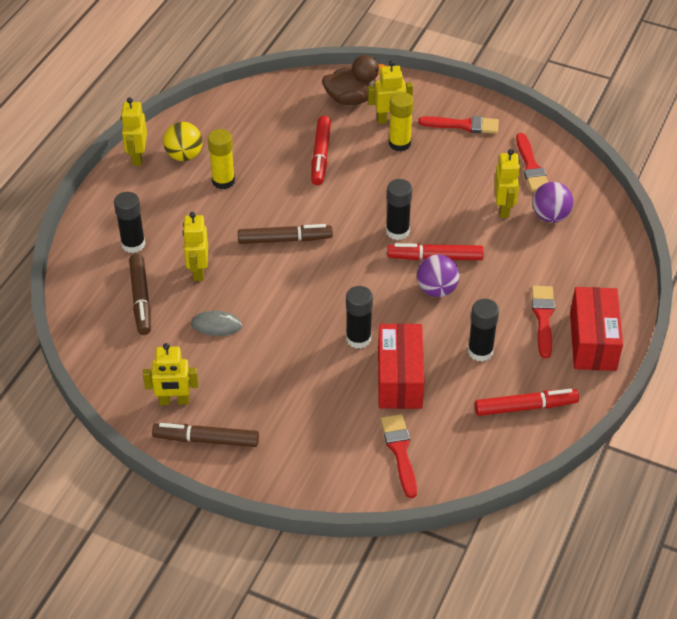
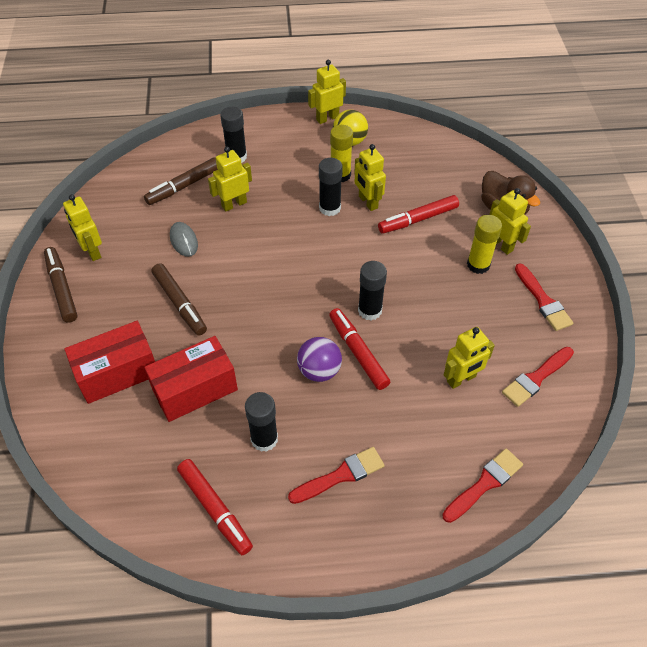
camera: 60 degrees right, 5 degrees up
(273, 178) = (367, 202): none -> yellow robot
(285, 239) = (304, 240): brown marker -> brown marker (180, 303)
(358, 338) = (224, 338): black glue stick -> black glue stick (330, 208)
(400, 451) = (110, 427): red brush -> red brush (484, 484)
(550, 216) = (482, 423): purple ball -> none
(593, 341) = (337, 536): red box -> red box (117, 373)

